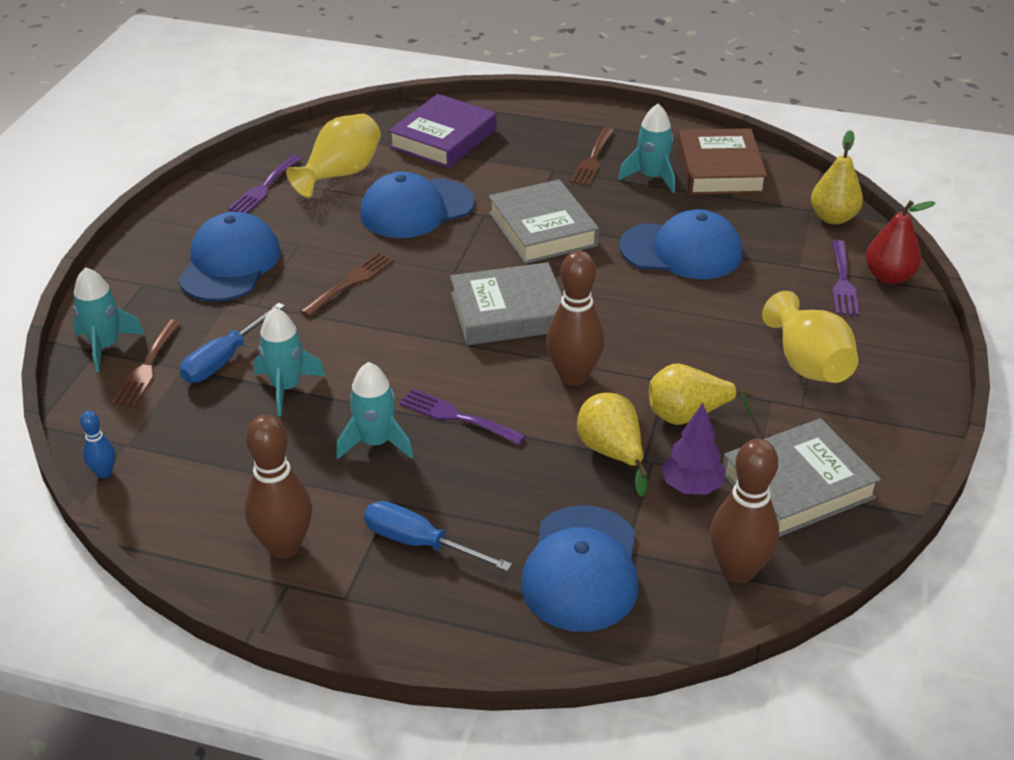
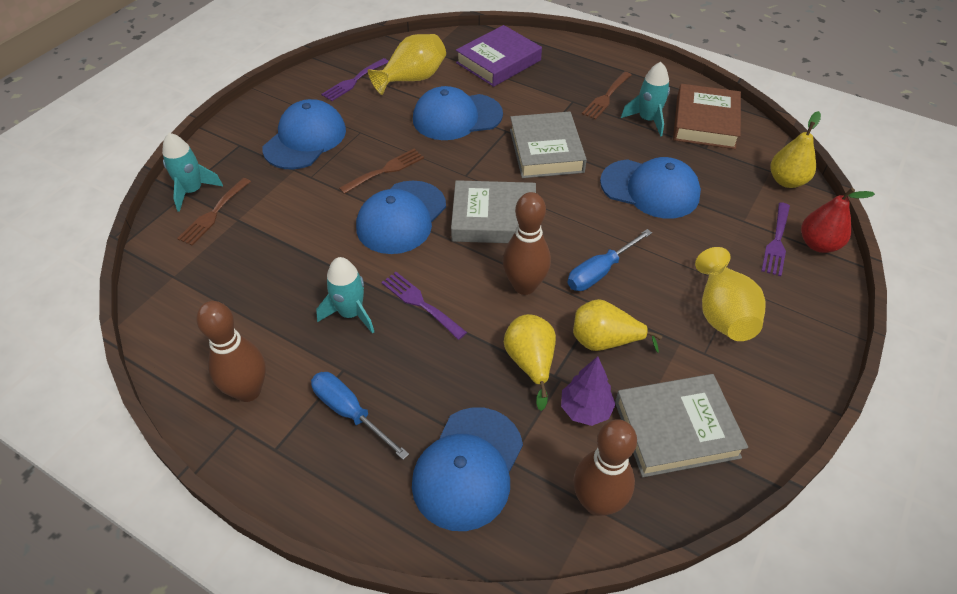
camera: 15 degrees right, 10 degrees up
(104, 473) = (148, 297): blue bowling pin -> none
(224, 359) = (270, 218): blue screwdriver -> blue screwdriver (600, 272)
(286, 387) = (304, 251): turquoise rocket -> none
(393, 330) = (401, 217): none -> blue cap

